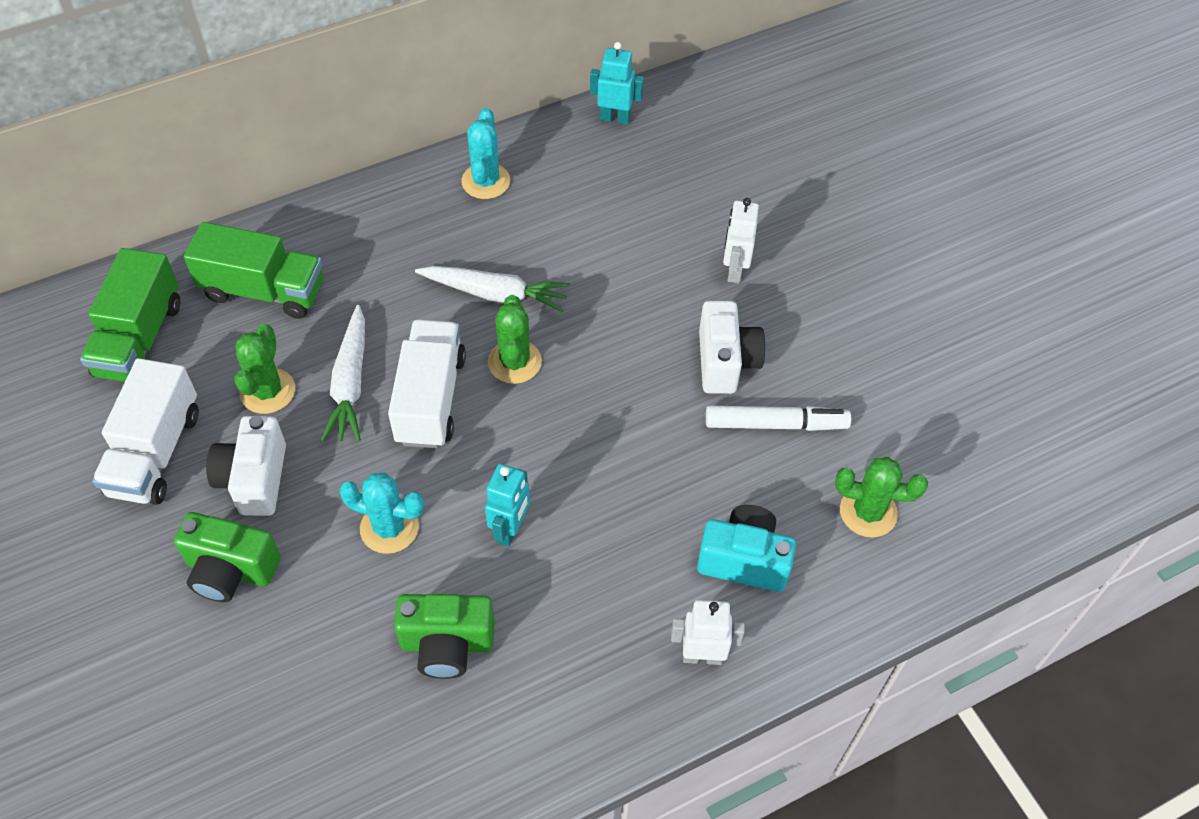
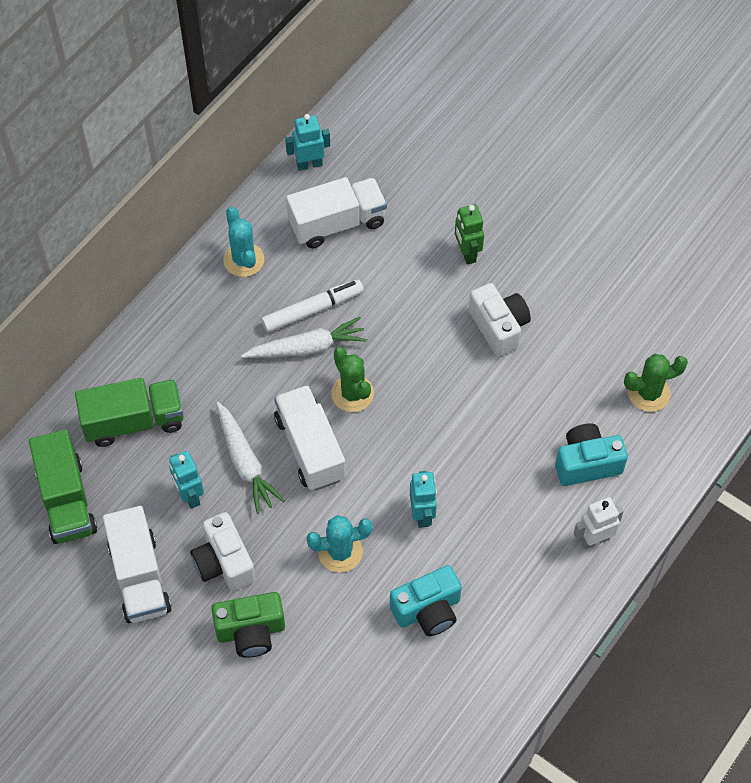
camera: 25 degrees left, 5 degrees up
(267, 391) = (189, 496): green cactus -> turquoise robot
(447, 644) = (428, 610): green camera -> turquoise camera
(608, 185) = (337, 223): none -> white truck
(734, 270) = (467, 253): white robot -> green robot
(775, 424) = (557, 358): white marker -> white marker (312, 310)

